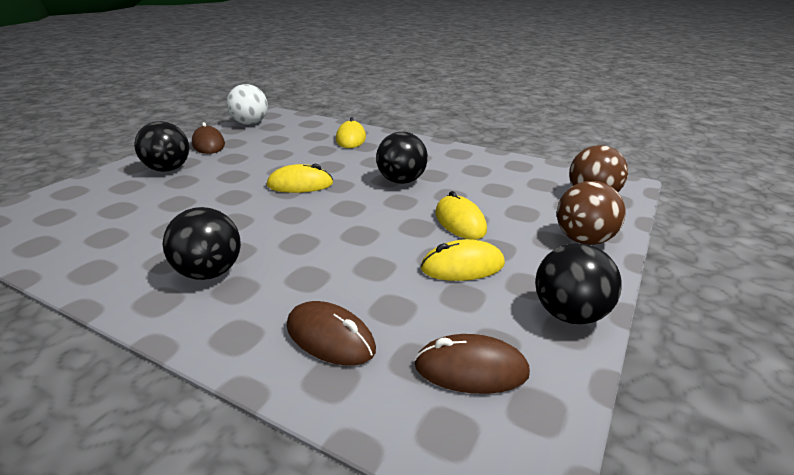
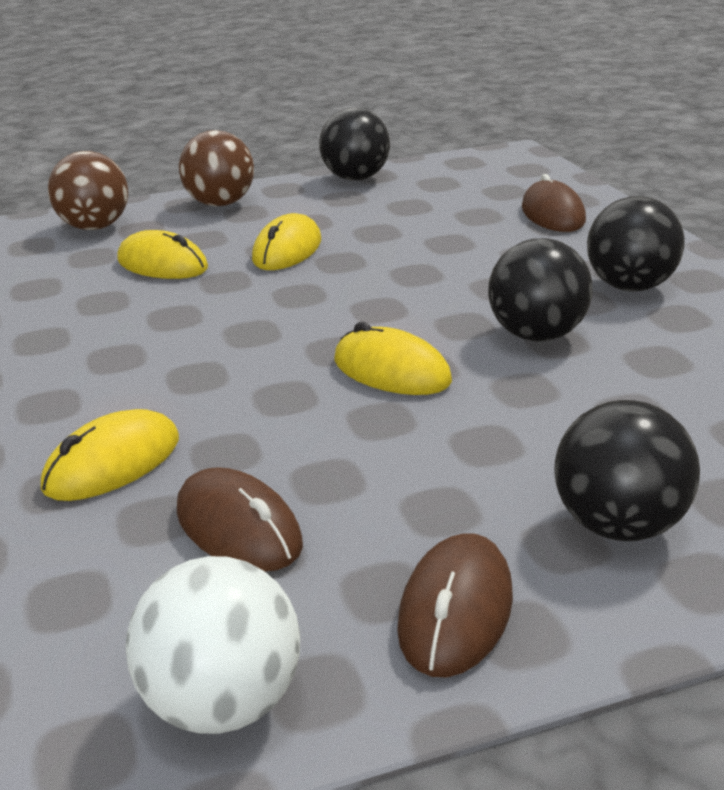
camera: 135 degrees left, 0 degrees up
(401, 181) = (238, 321): black ball -> black ball (537, 335)
(462, 266) = (369, 219): yellow mouse -> yellow mouse (162, 264)
(471, 369) = (474, 179): brown mouse -> brown mouse (238, 528)

